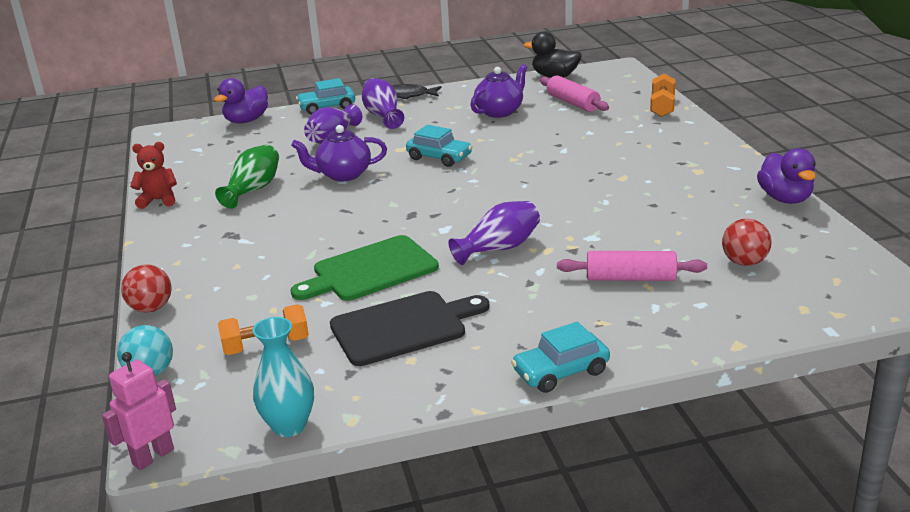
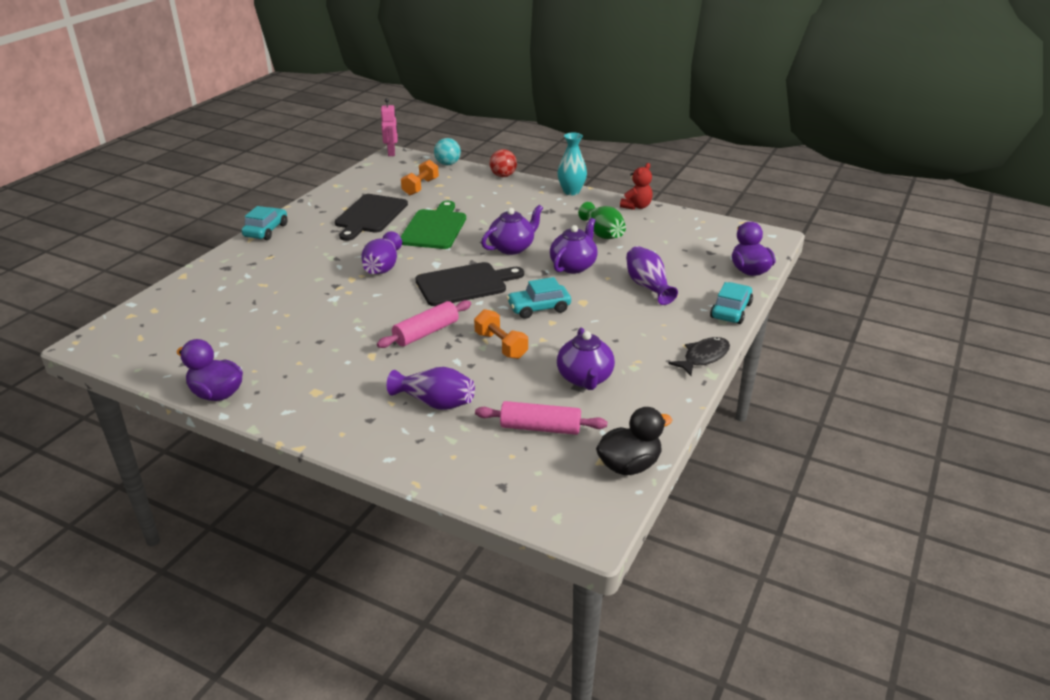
camera: 130 degrees right, 5 degrees up
(289, 426) = (357, 175): turquoise vase -> turquoise vase (571, 192)
(350, 212) = (512, 248): none -> purple teapot
(383, 116) = (667, 324): purple vase -> purple vase (435, 402)
(456, 198) = (465, 284): none -> black cutting board
(630, 278) = (278, 284): pink rolling pin -> pink rolling pin (426, 332)
(662, 107) = (442, 469): orange dumbbell -> orange dumbbell (501, 345)
(744, 262) = (212, 324): red ball -> none

